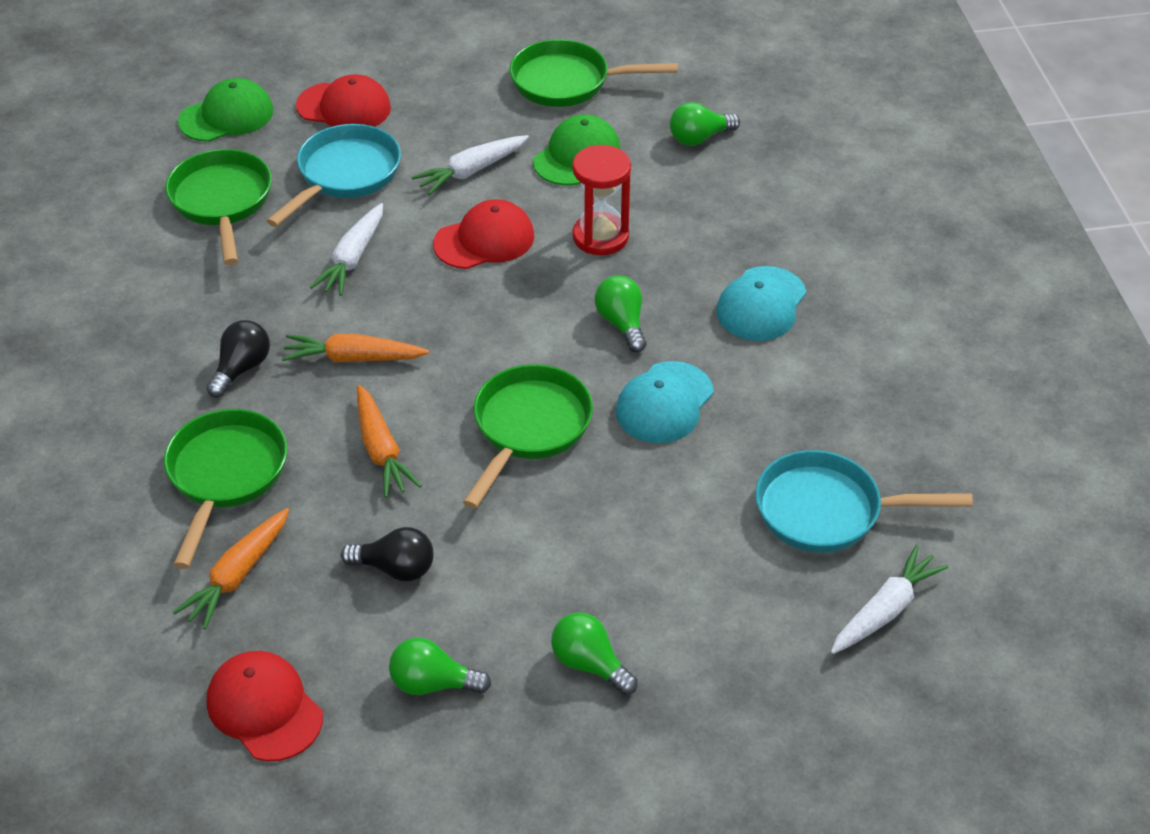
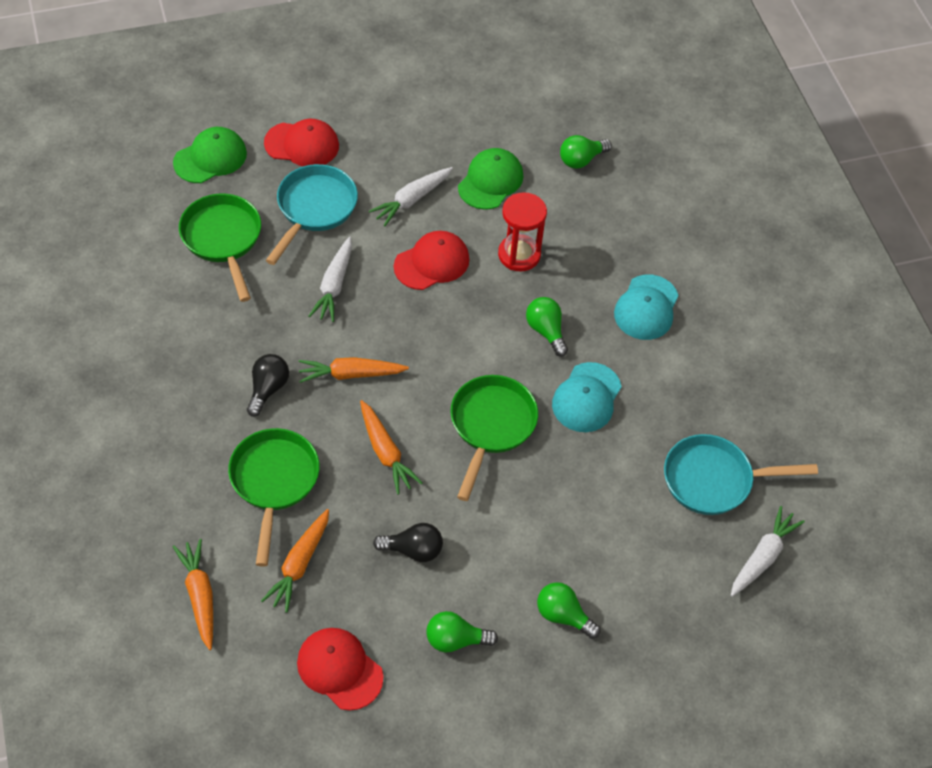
camera: 10 degrees left, 10 degrees up
(95, 604) = (200, 596): none -> orange carrot
(567, 82) = (473, 112): green pan -> none

